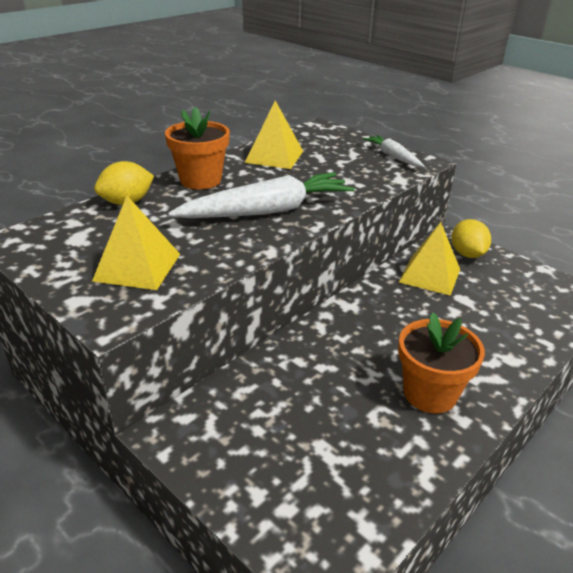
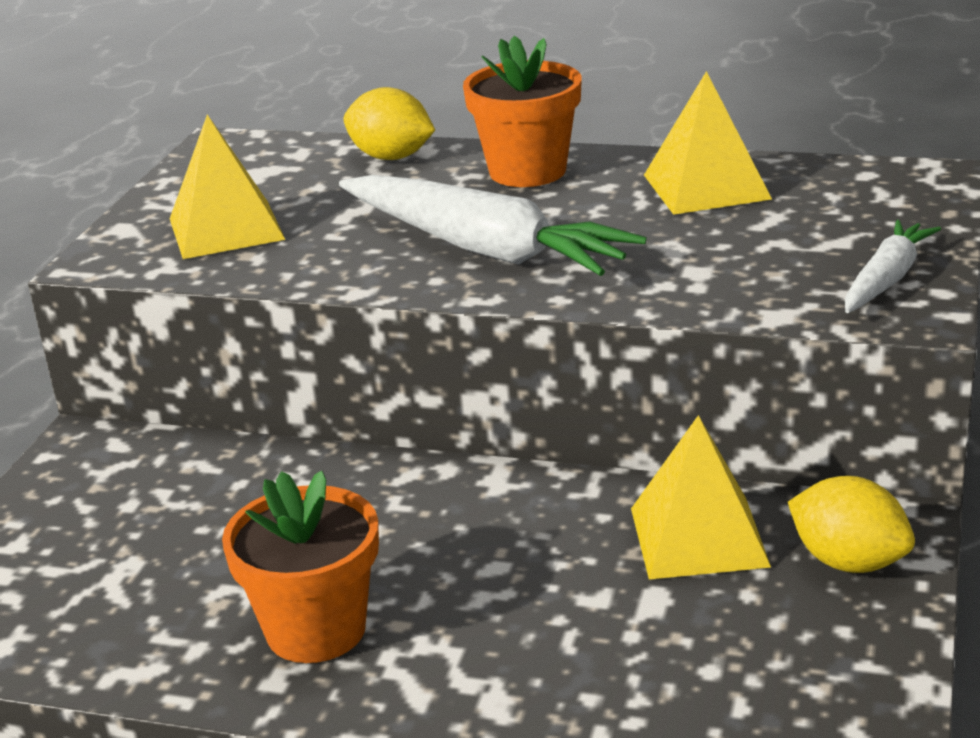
camera: 65 degrees right, 5 degrees down
(467, 254) = (849, 562): yellow lemon -> yellow lemon turned 75 degrees clockwise

